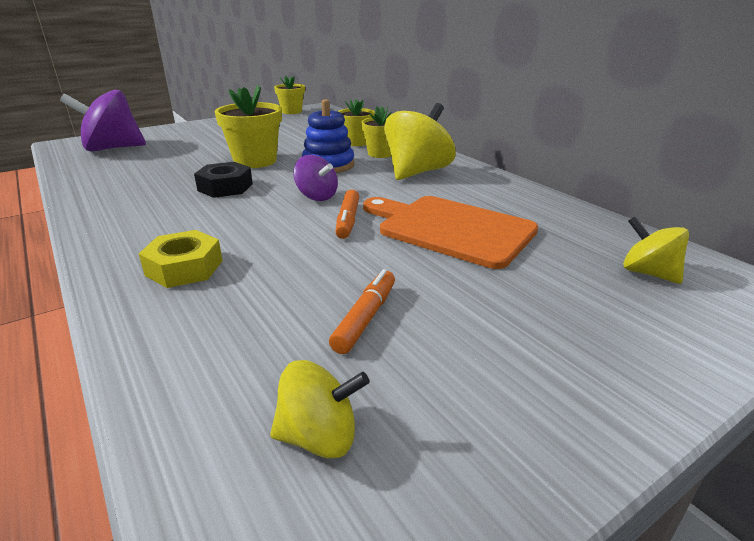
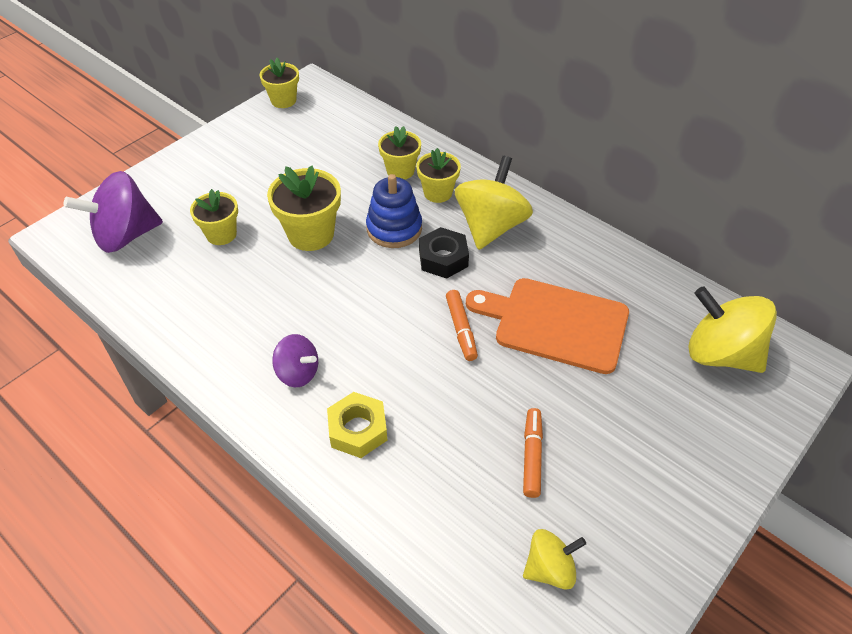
camera: 15 degrees left, 20 degrees up
(184, 154) = (221, 234): none -> yellow flower pot
(225, 187) = (312, 294): black nut -> black nut (443, 258)
(317, 196) = (412, 293): purple spinning top -> purple spinning top (298, 373)
(648, 273) = (720, 354): yellow spinning top -> yellow spinning top, size x1.78

